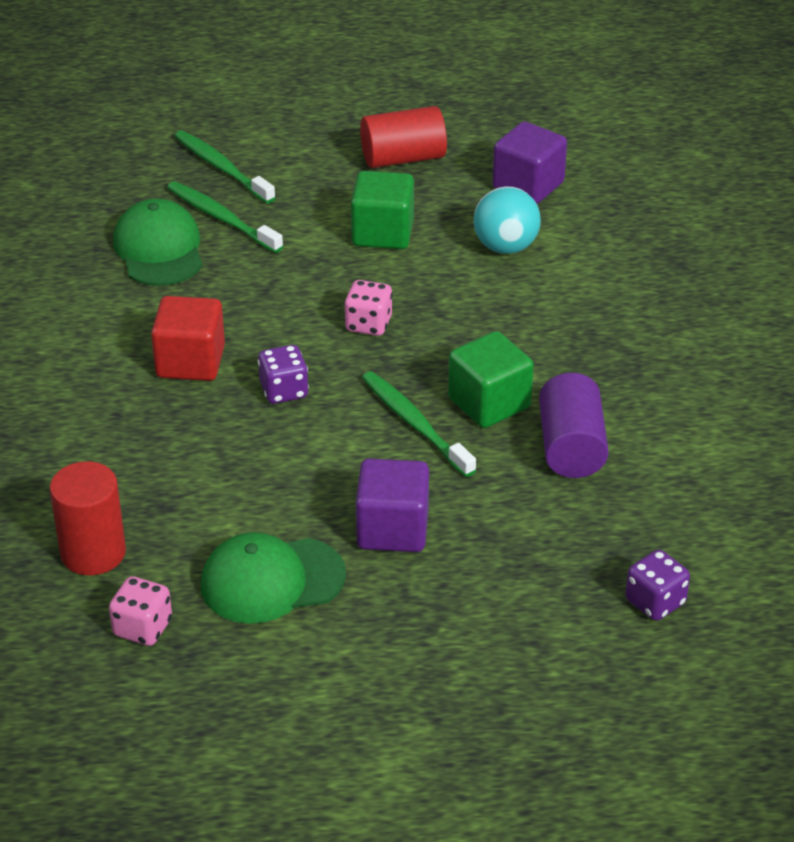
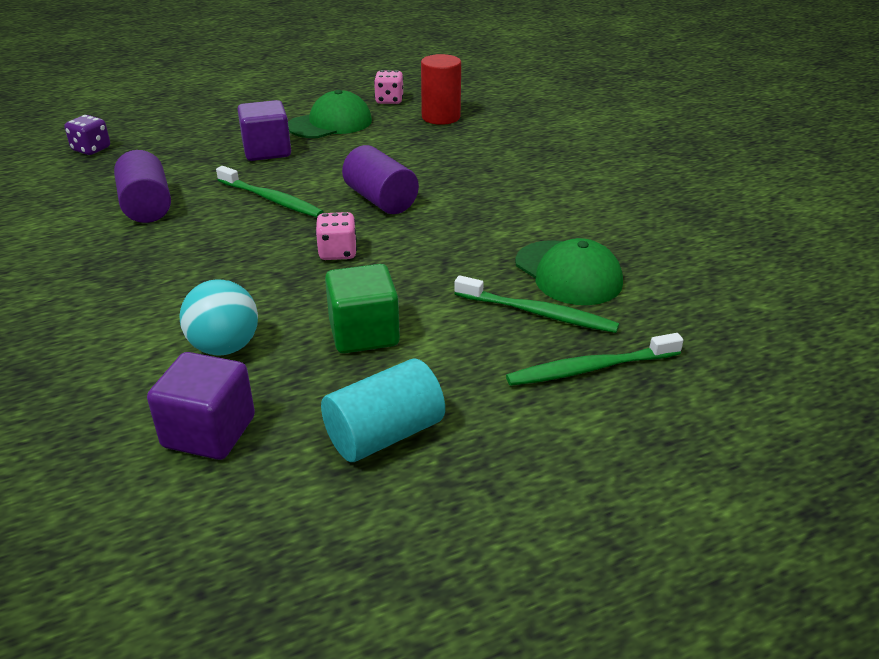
camera: 160 degrees right, 5 degrees down
(190, 362) = (464, 203): red cube -> none
(221, 167) = (589, 369): green toothbrush -> green toothbrush turned 135 degrees clockwise
(284, 391) = (380, 200): purple dice -> purple cylinder
(403, 158) = (384, 434): red cylinder -> turquoise cylinder
(489, 403) = (216, 220): green cube -> none

